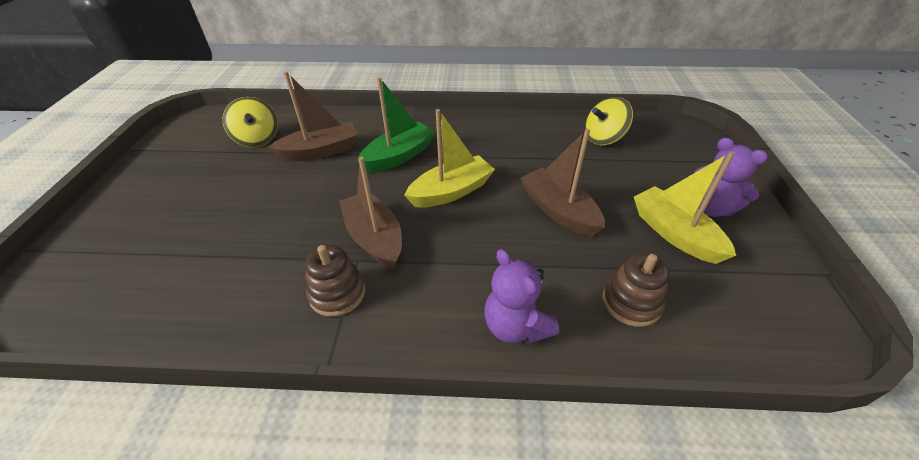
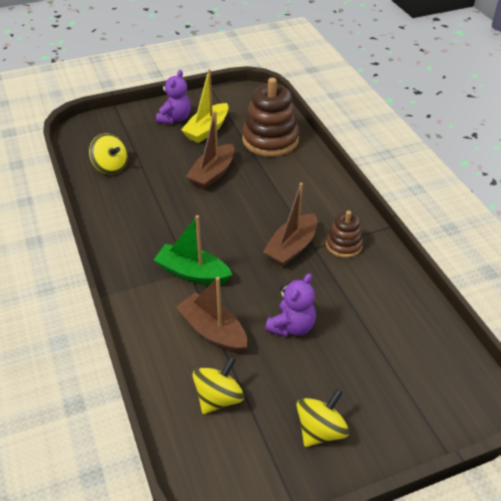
camera: 115 degrees left, 0 degrees up
(164, 180) = (320, 430): none -> yellow spinning top
(451, 192) = (222, 227): yellow boat -> none
(515, 326) = (312, 173): purple teddy bear -> purple teddy bear (291, 326)
(631, 302) = (270, 140): brown stacking toy -> brown stacking toy, size x1.83

